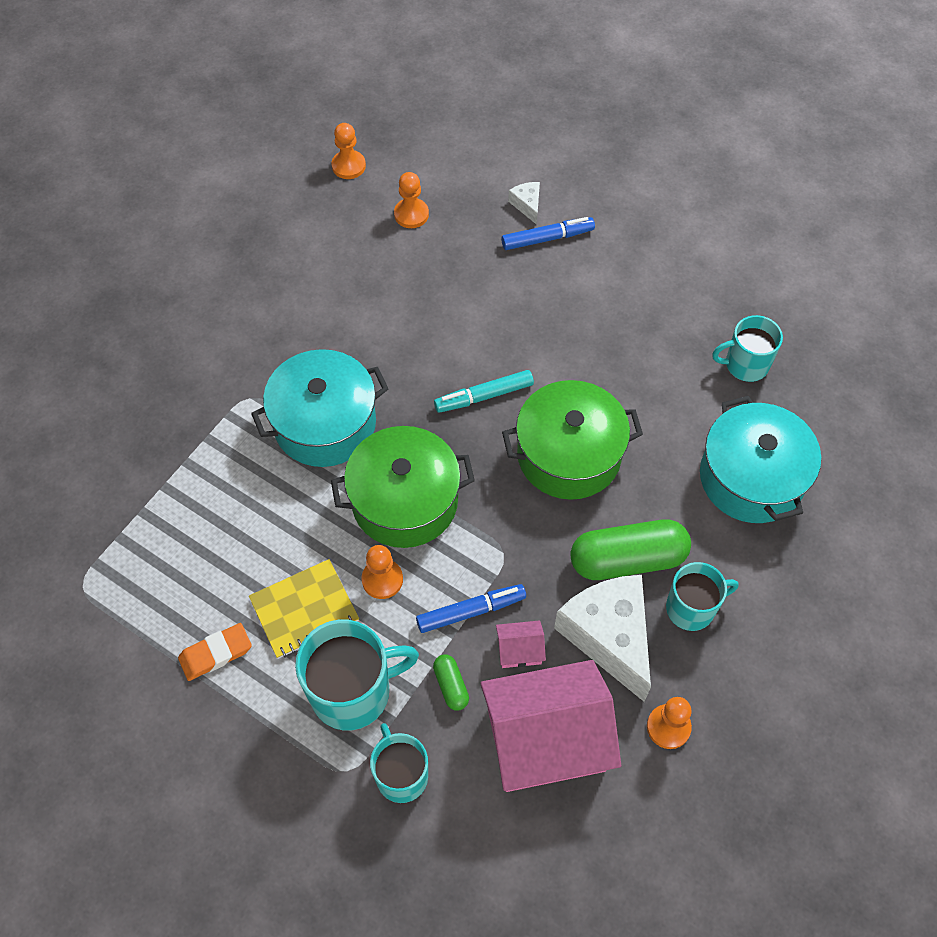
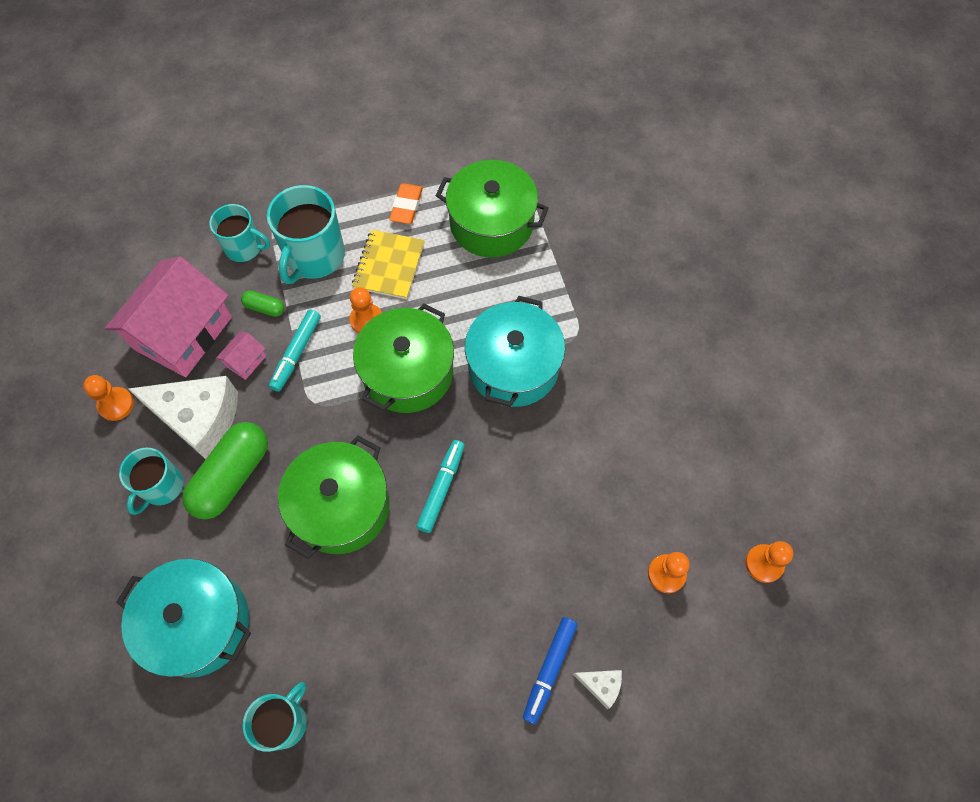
camera: 130 degrees right, 5 degrees up
(175, 555) = (491, 223): none -> green pot
(471, 611) = (296, 353): blue marker -> turquoise marker

